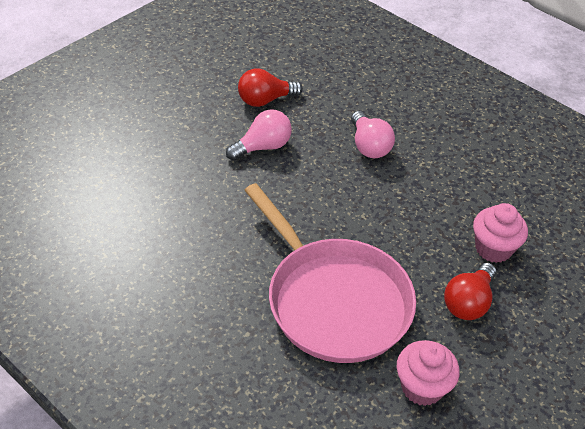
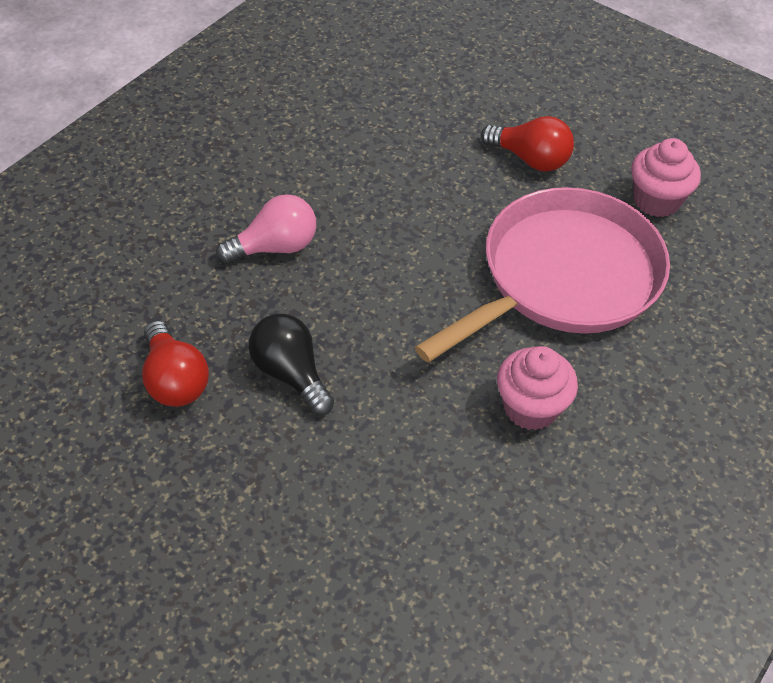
camera: 95 degrees left, 5 degrees up
(262, 147) = (291, 374): pink light bulb -> black light bulb
(493, 248) = (443, 134): pink cupcake -> pink cupcake (530, 407)

